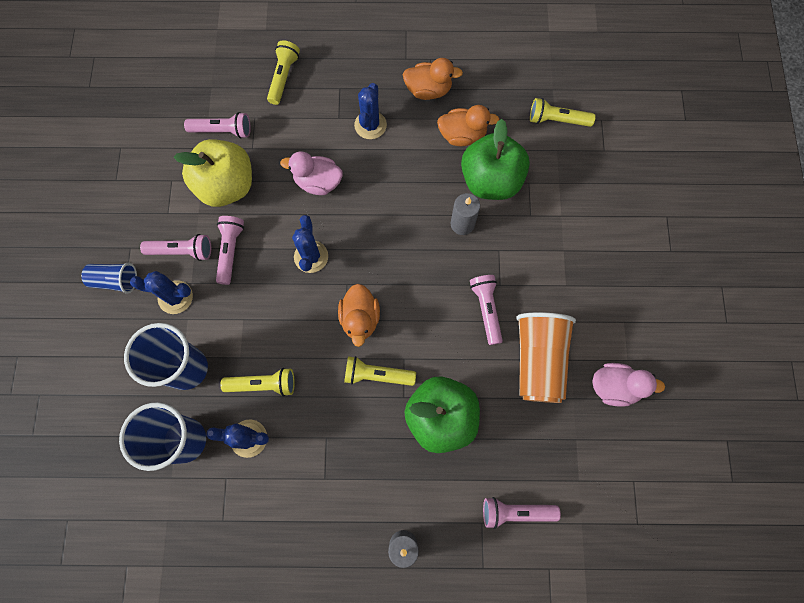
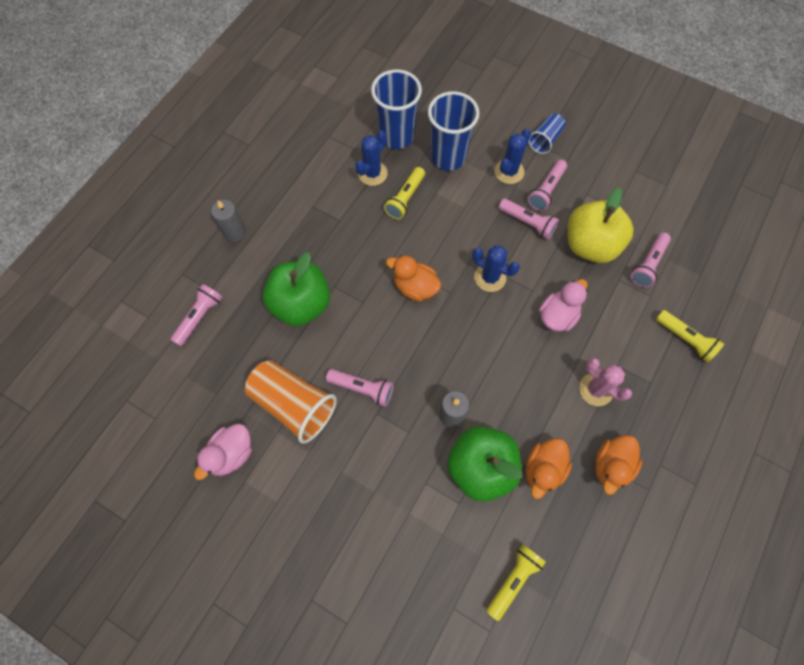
camera: 120 degrees right, 5 degrees down
(370, 125) = (596, 389): blue cactus -> pink cactus
(377, 375) = (362, 276): yellow flashlight -> none

